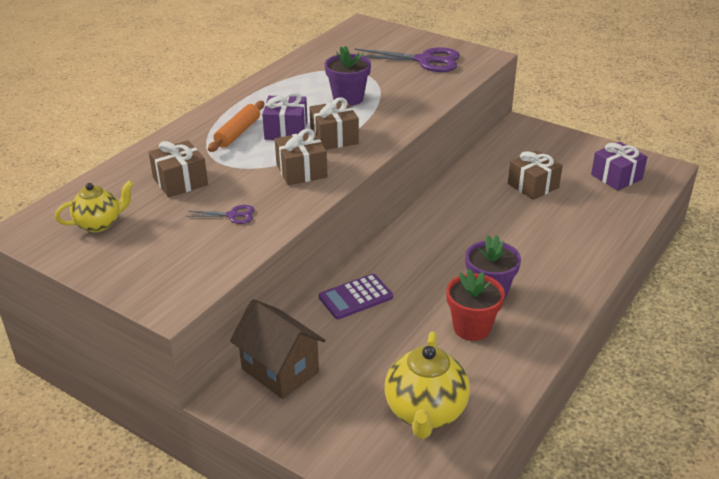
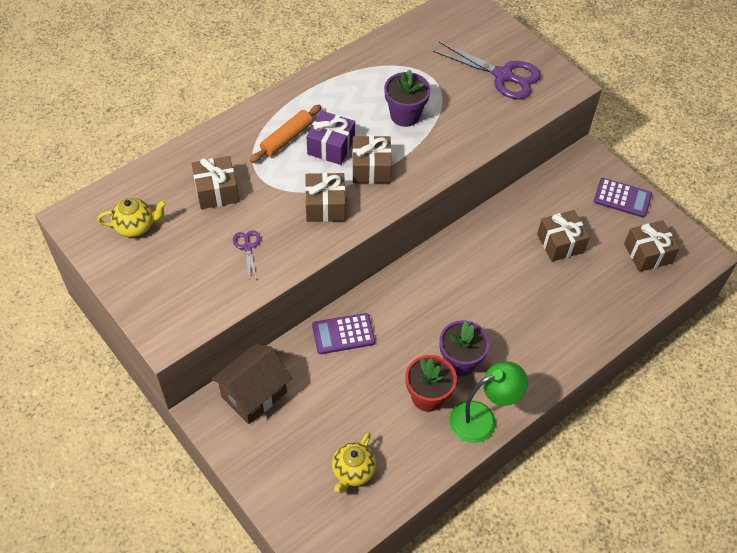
camera: 15 degrees right, 20 degrees up
(233, 215) = (247, 247): purple scissors -> purple scissors turned 120 degrees counterclockwise
(280, 370) = (254, 394): brown house -> brown house turned 75 degrees clockwise
(425, 412) = (353, 471): yellow teapot -> yellow teapot, size x0.63
(538, 332) = (482, 418): none -> green lamp
(569, 145) = (622, 198): none -> purple calculator
(616, 177) = (647, 253): purple gift -> brown gift

